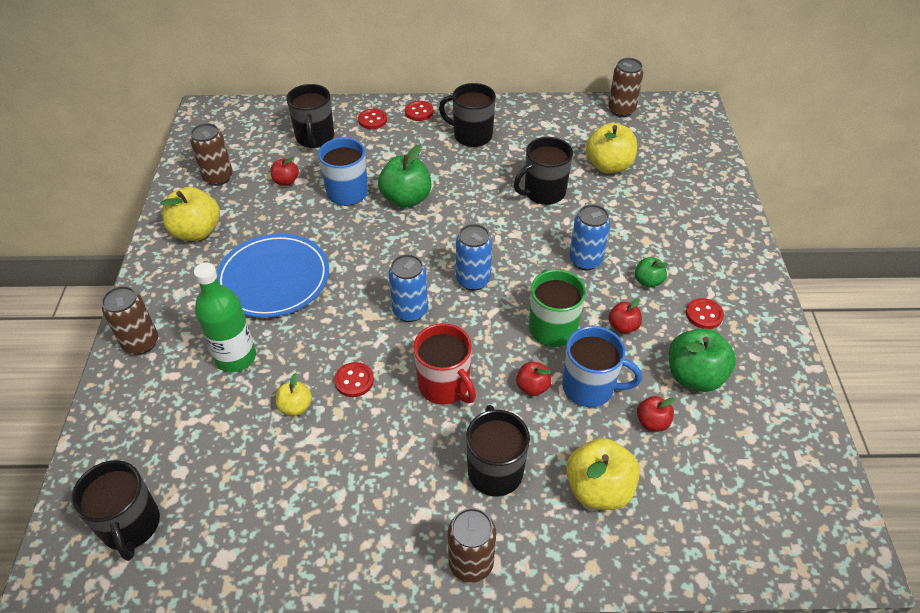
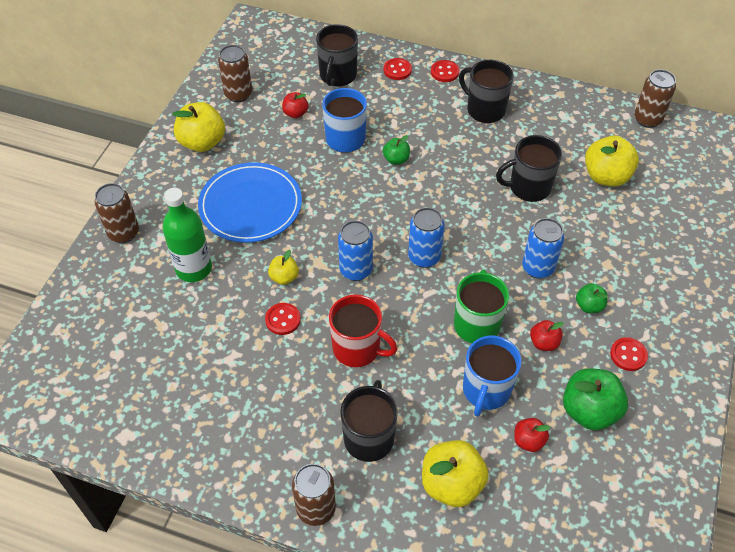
camera: 20 degrees right, 5 degrees up
(131, 526) = (66, 386): black mug -> none
(295, 407) = (226, 328): yellow apple -> yellow apple (284, 277)
(406, 199) = (396, 159): green apple -> green apple, size x0.54
(445, 386) = (358, 348): red mug -> red mug turned 45 degrees counterclockwise
(532, 387) = (434, 374): red apple -> none
(590, 387) = (486, 391): blue mug -> blue mug turned 75 degrees clockwise

